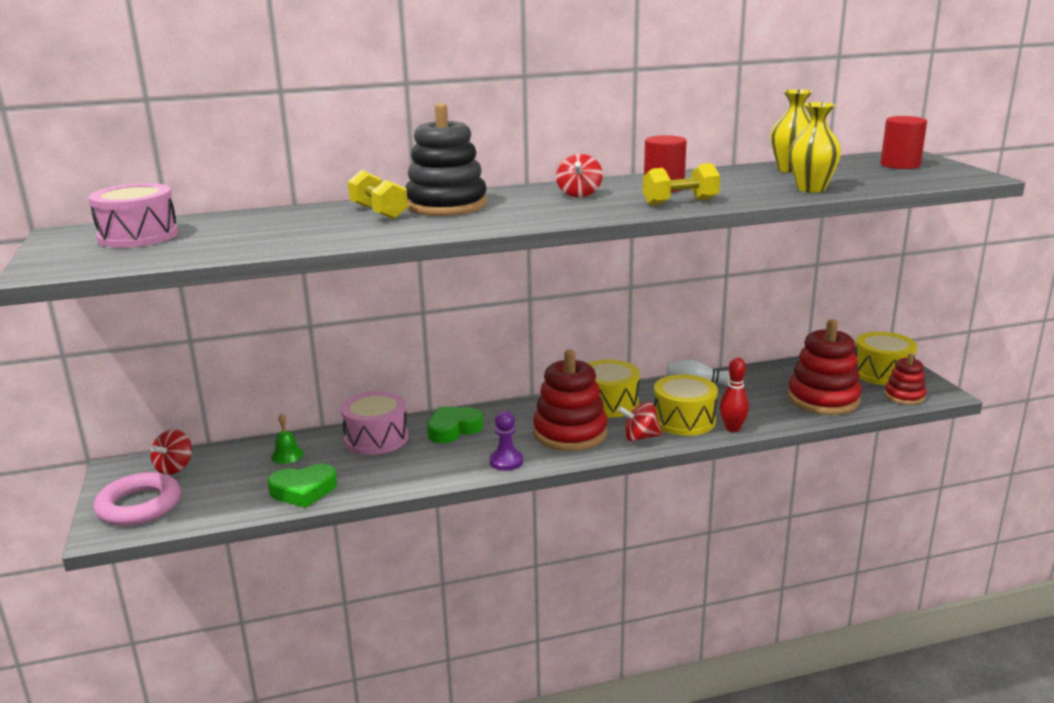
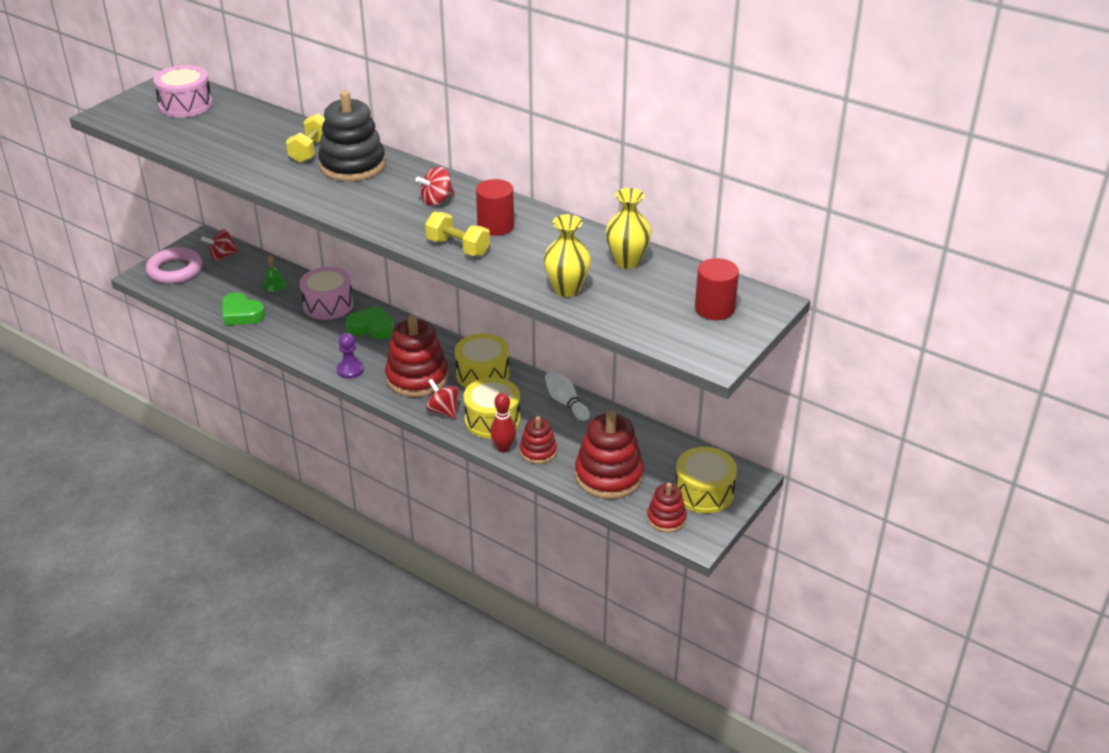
camera: 50 degrees right, 15 degrees up
(755, 416) = (538, 451): none -> red stacking toy

